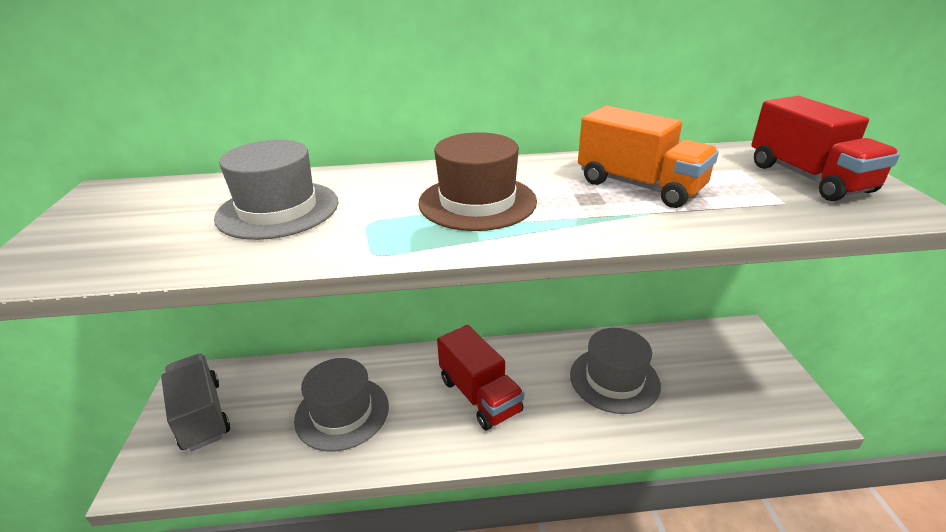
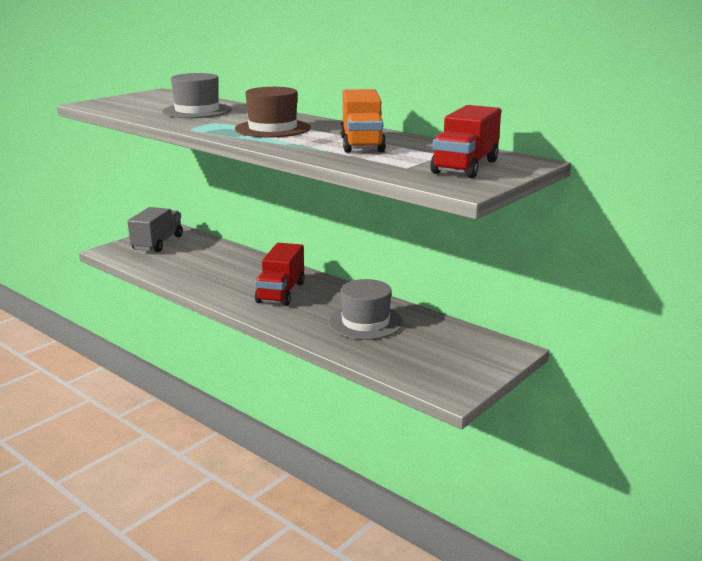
camera: 45 degrees right, 10 degrees down
(342, 412) = (210, 268): grey hat -> none

